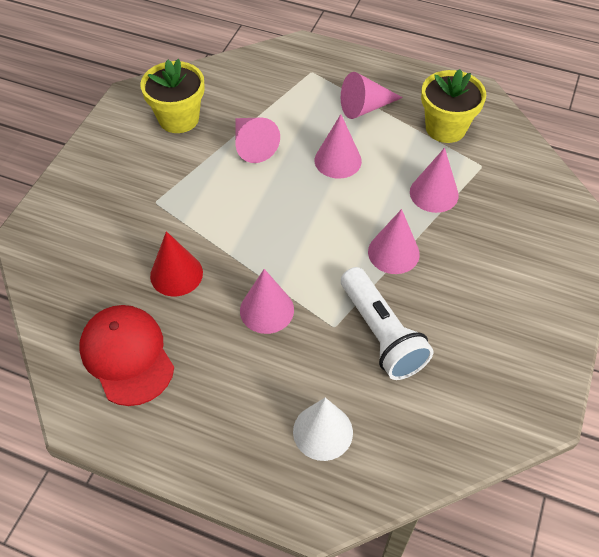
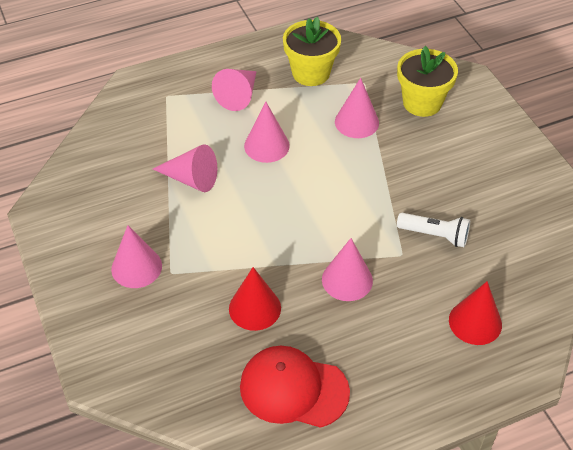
camera: 45 degrees left, 5 degrees down
(179, 118) = (106, 200): yellow flower pot -> yellow flower pot (422, 103)
(323, 431) = (475, 322): white cone -> red cone
(381, 334) = (435, 235): white flashlight -> white flashlight, size x0.65
(393, 252) = (379, 179): pink cone -> pink cone (136, 267)

